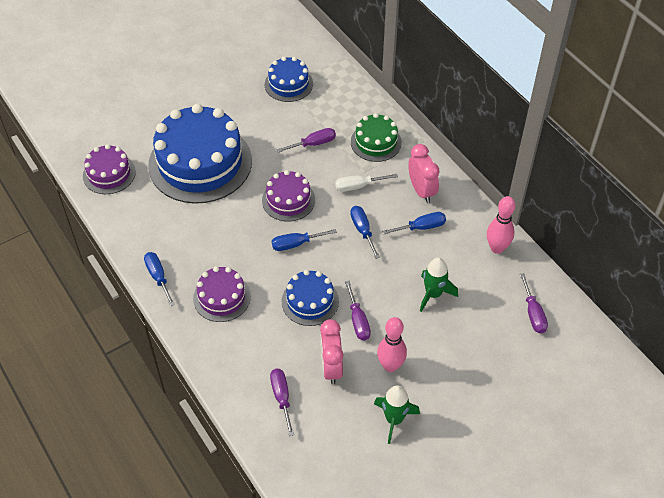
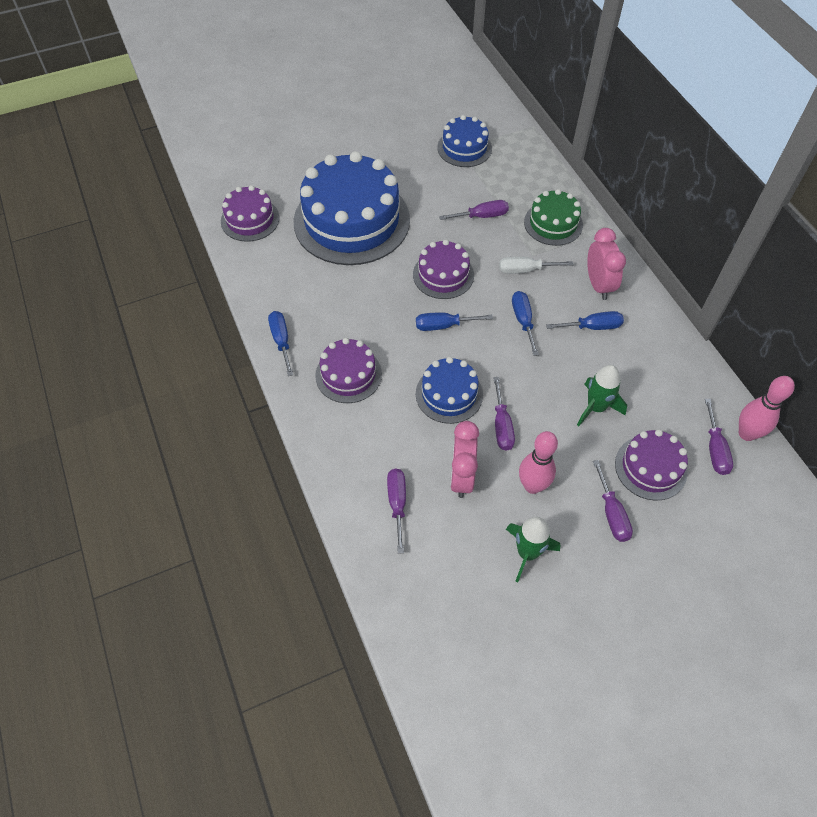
camera: 10 degrees right, 5 degrees up
(457, 378) = (611, 513): none -> purple screwdriver
(484, 336) = (650, 467): none -> purple cake
(497, 248) = (679, 364): pink bowling pin -> pink bowling pin (746, 433)

